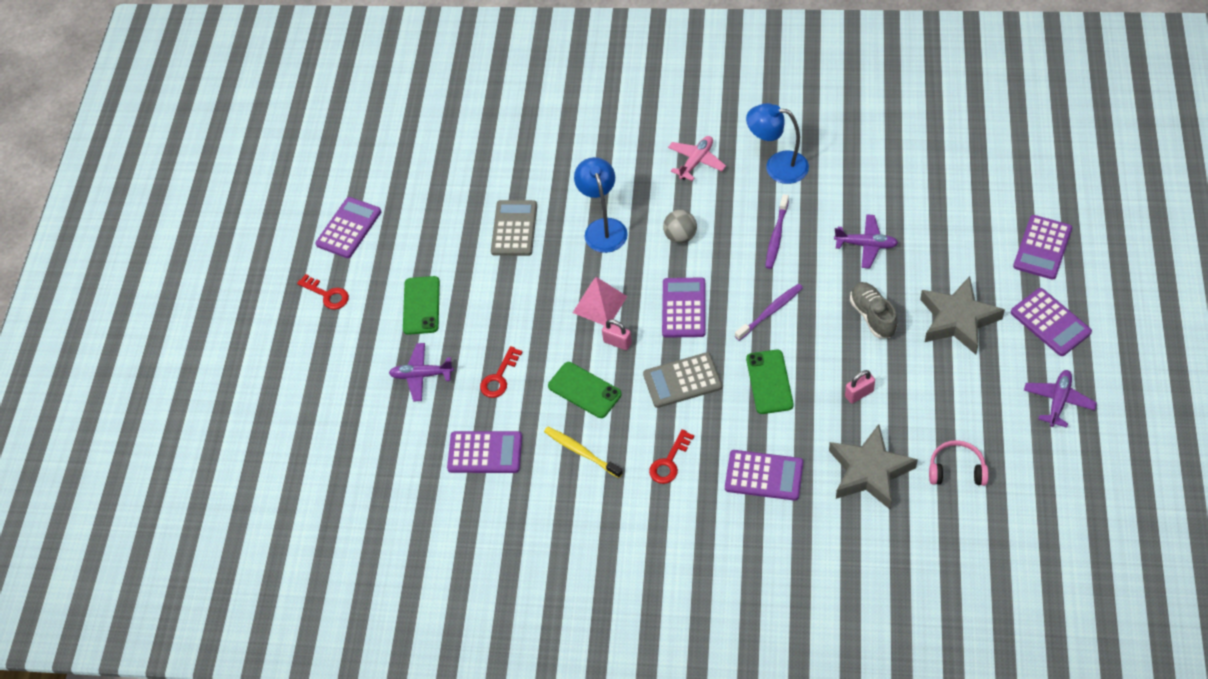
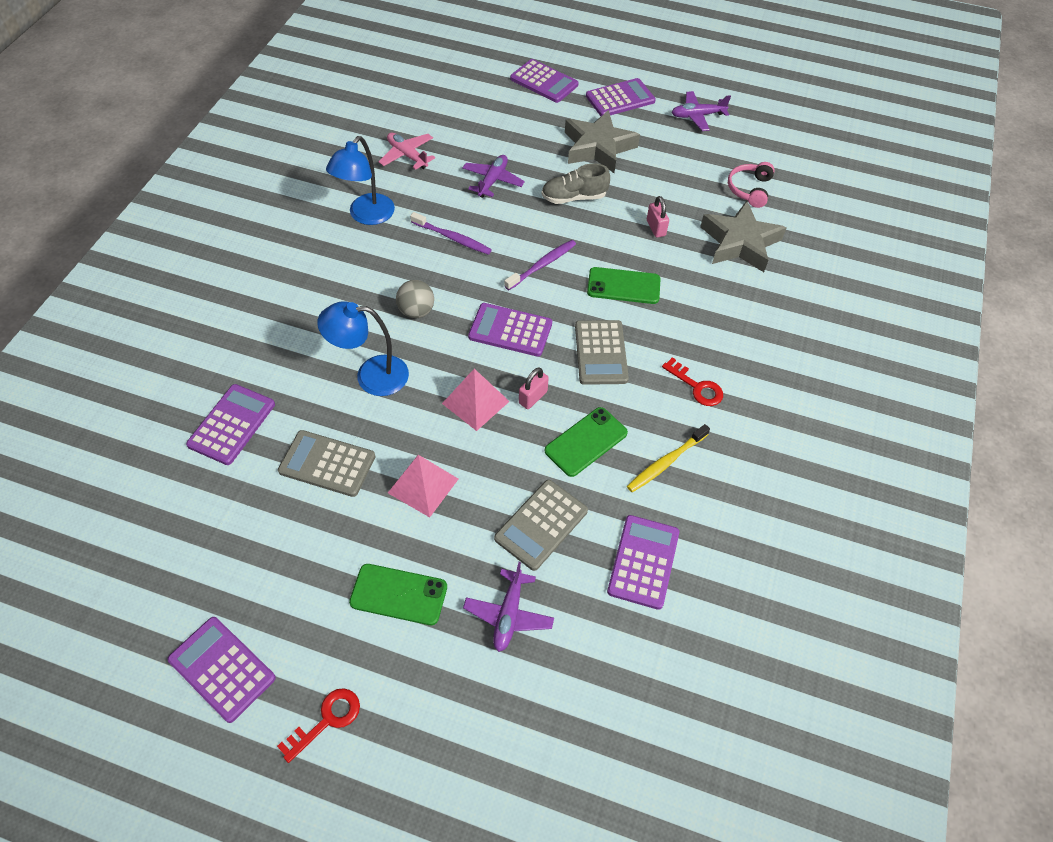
camera: 85 degrees left, 0 degrees up
(499, 377) = (541, 525): red key -> grey calculator
(512, 293) = (423, 485): none -> pink pyramid
(696, 161) = (324, 275): pink plane -> pink plane (407, 155)
(764, 475) = (729, 316): purple calculator -> purple calculator (232, 424)
(770, 312) = (542, 265): purple toothbrush -> purple toothbrush turned 75 degrees clockwise
(1058, 401) = (697, 116): purple plane -> purple plane turned 45 degrees counterclockwise

